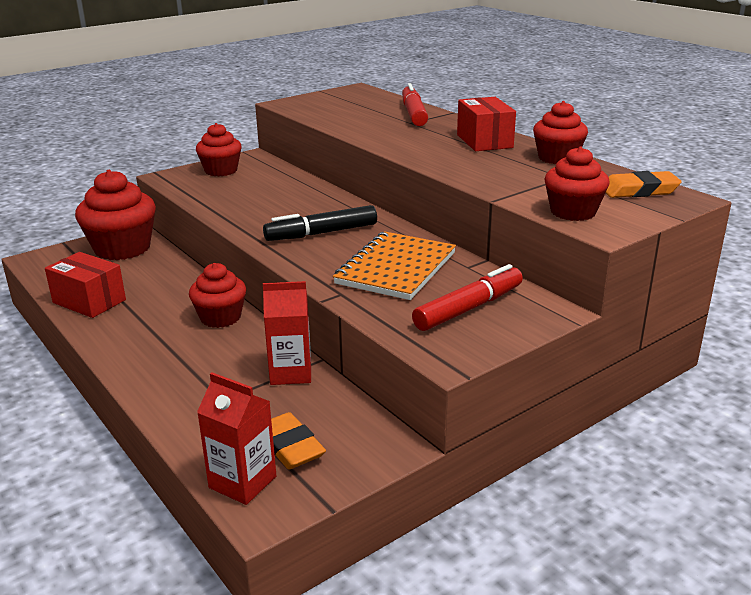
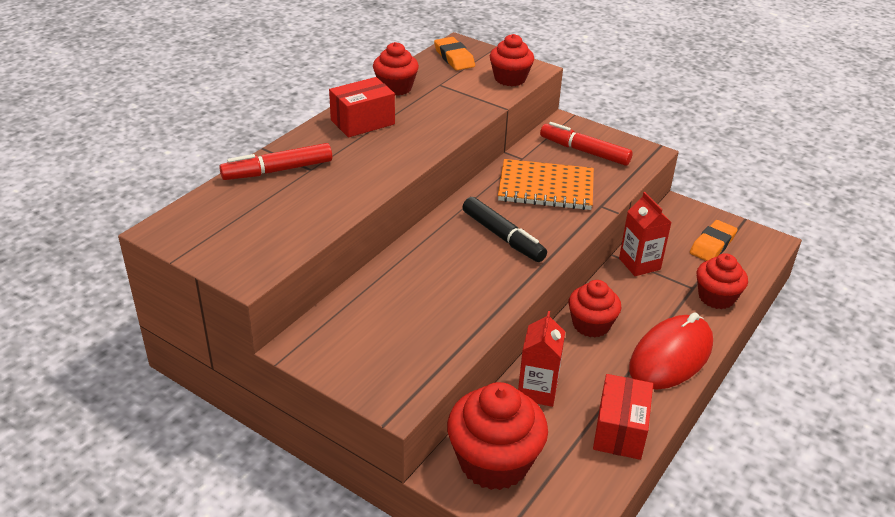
camera: 110 degrees left, 10 degrees up
(137, 350) = (671, 356): none -> red mouse
(221, 171) = (362, 357): red cupcake -> red cupcake (716, 297)
(242, 482) = (755, 254): red carton -> red carton (537, 390)

